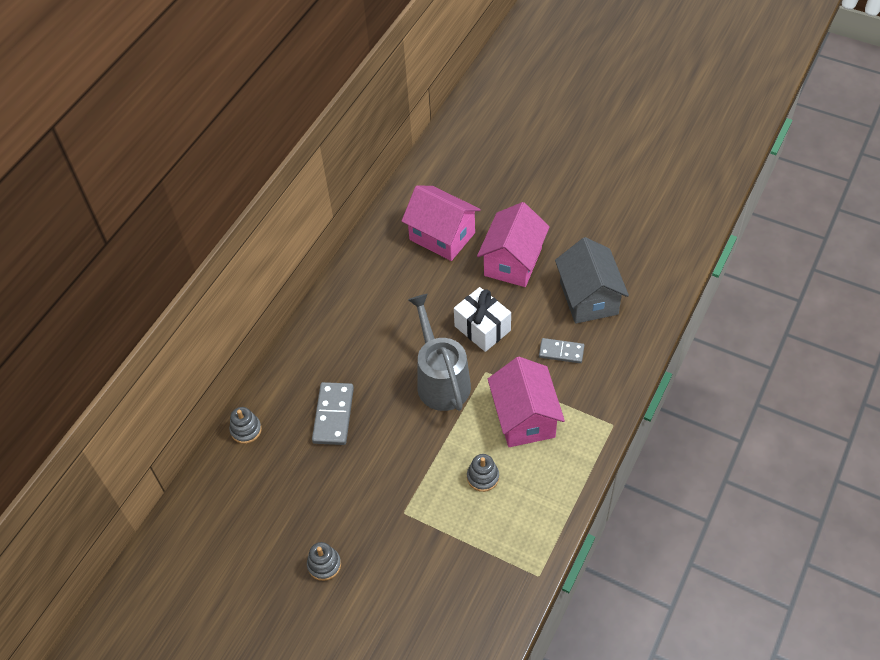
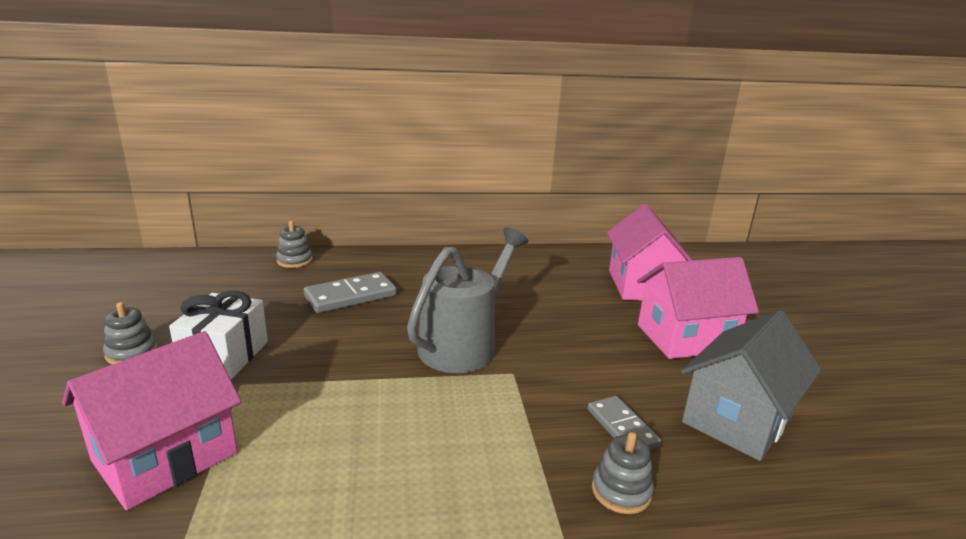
camera: 50 degrees right, 30 degrees down
(482, 328) = (569, 348): white gift -> white gift (224, 355)
(483, 477) = (343, 432): grey stacking toy -> grey stacking toy (621, 491)
(524, 418) = (477, 434): pink house -> pink house (165, 457)

